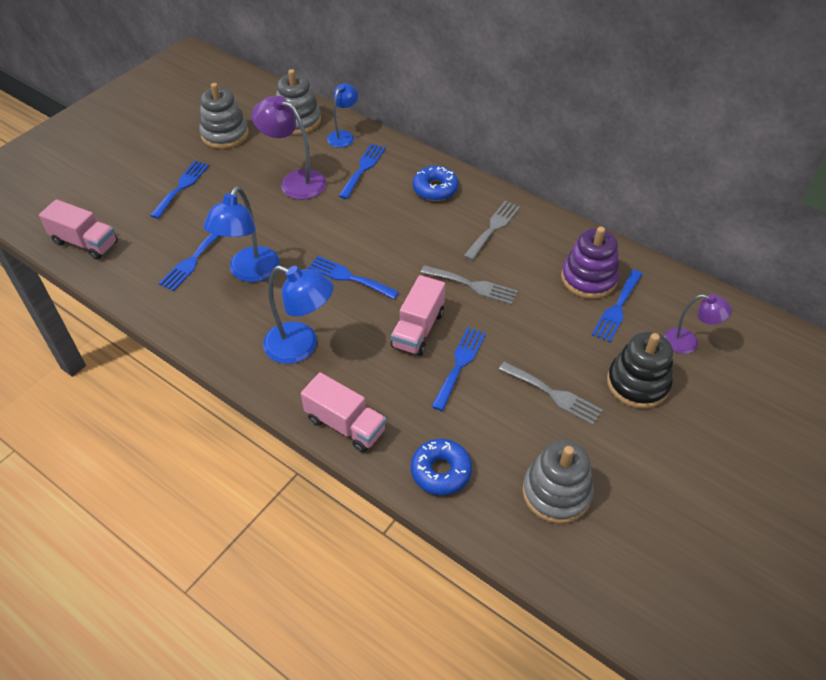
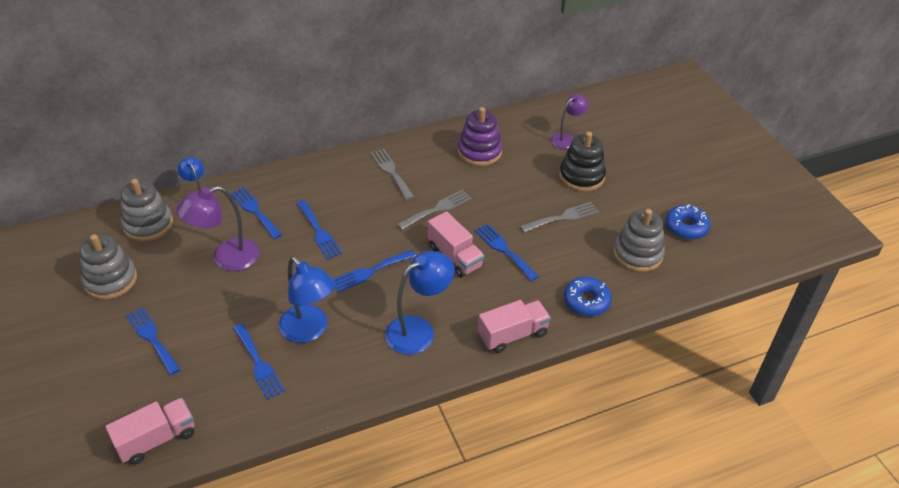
camera: 60 degrees left, 5 degrees down
(435, 189) = (320, 182): blue donut -> blue donut (686, 227)
(617, 308) = (515, 153): blue fork -> blue fork (319, 232)

